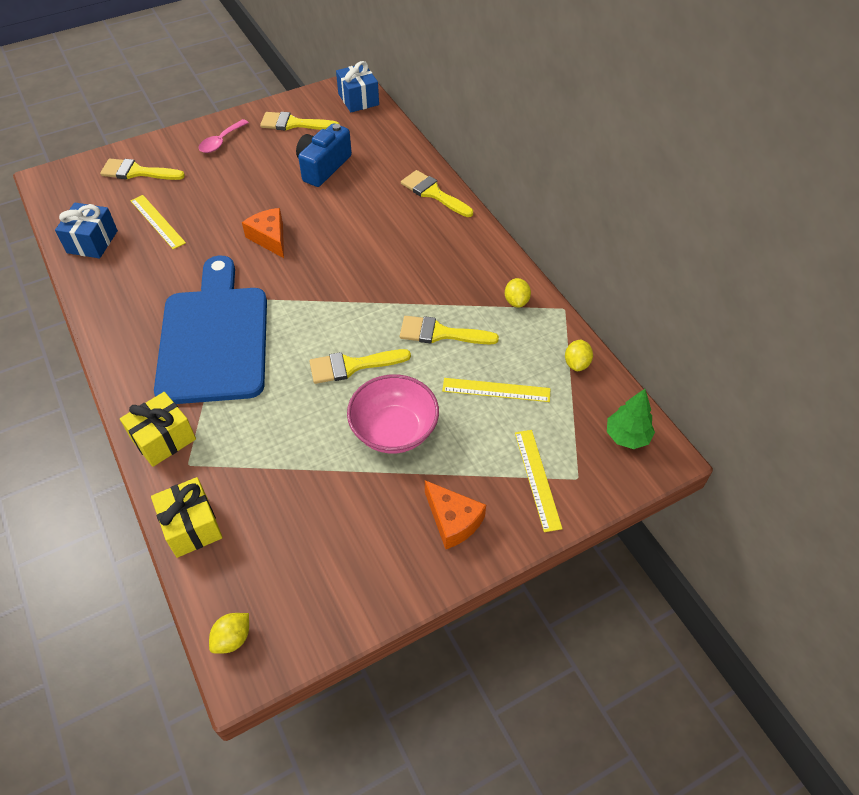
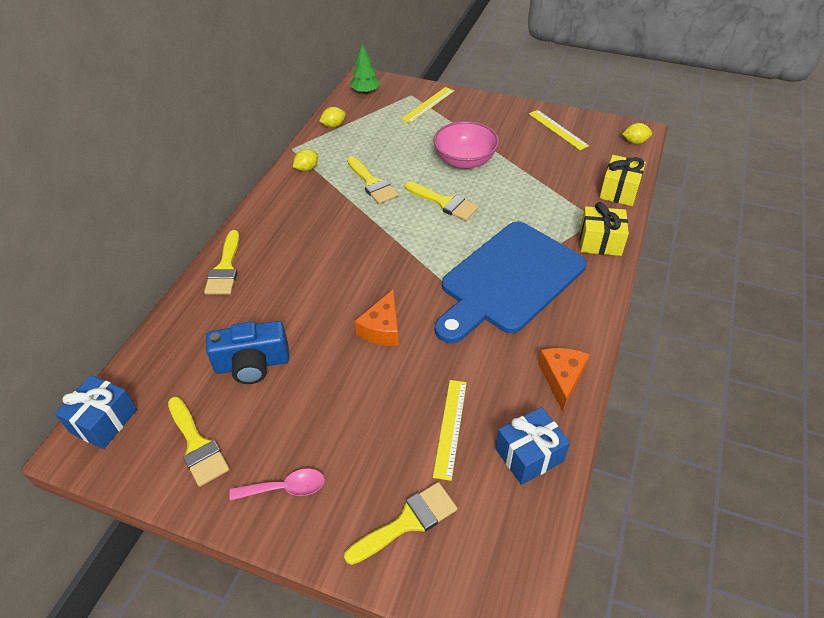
camera: 130 degrees left, 5 degrees down
(137, 172) = (407, 522): yellow brush -> yellow brush turned 90 degrees counterclockwise
(453, 520) = (486, 116): orange cheese -> orange cheese (562, 379)
(496, 390) = (389, 142): yellow ruler -> yellow ruler (558, 129)

